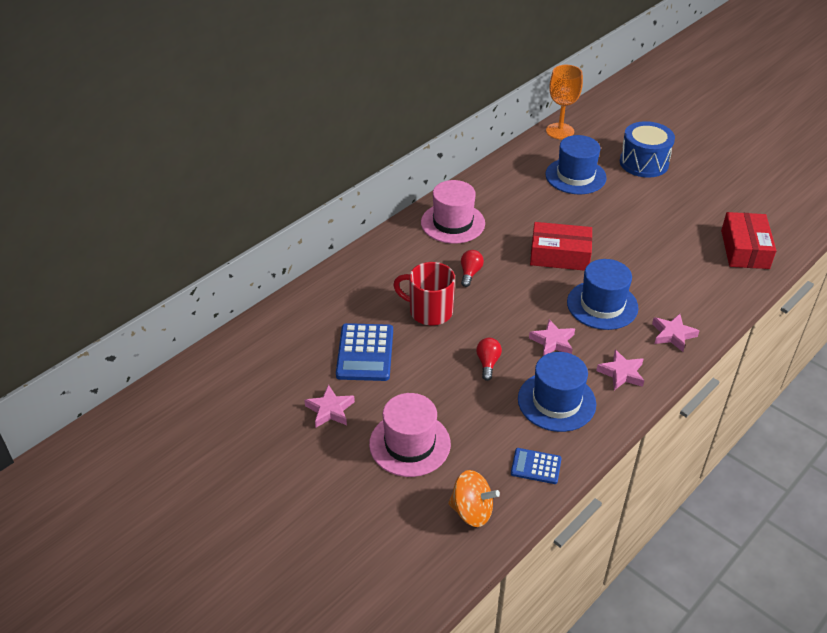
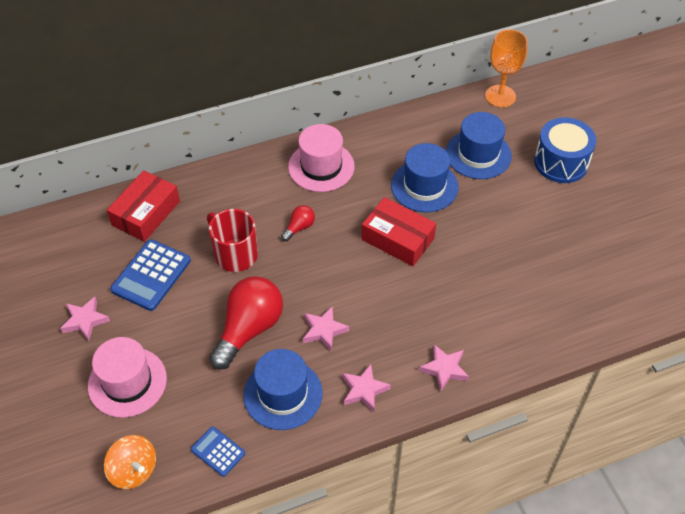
camera: 25 degrees right, 10 degrees up
(488, 363) = (249, 329): red light bulb -> red light bulb, size x2.18
(602, 305) = (399, 309): blue hat -> blue hat (424, 186)
(745, 249) = (592, 301): red box -> red box (146, 213)

